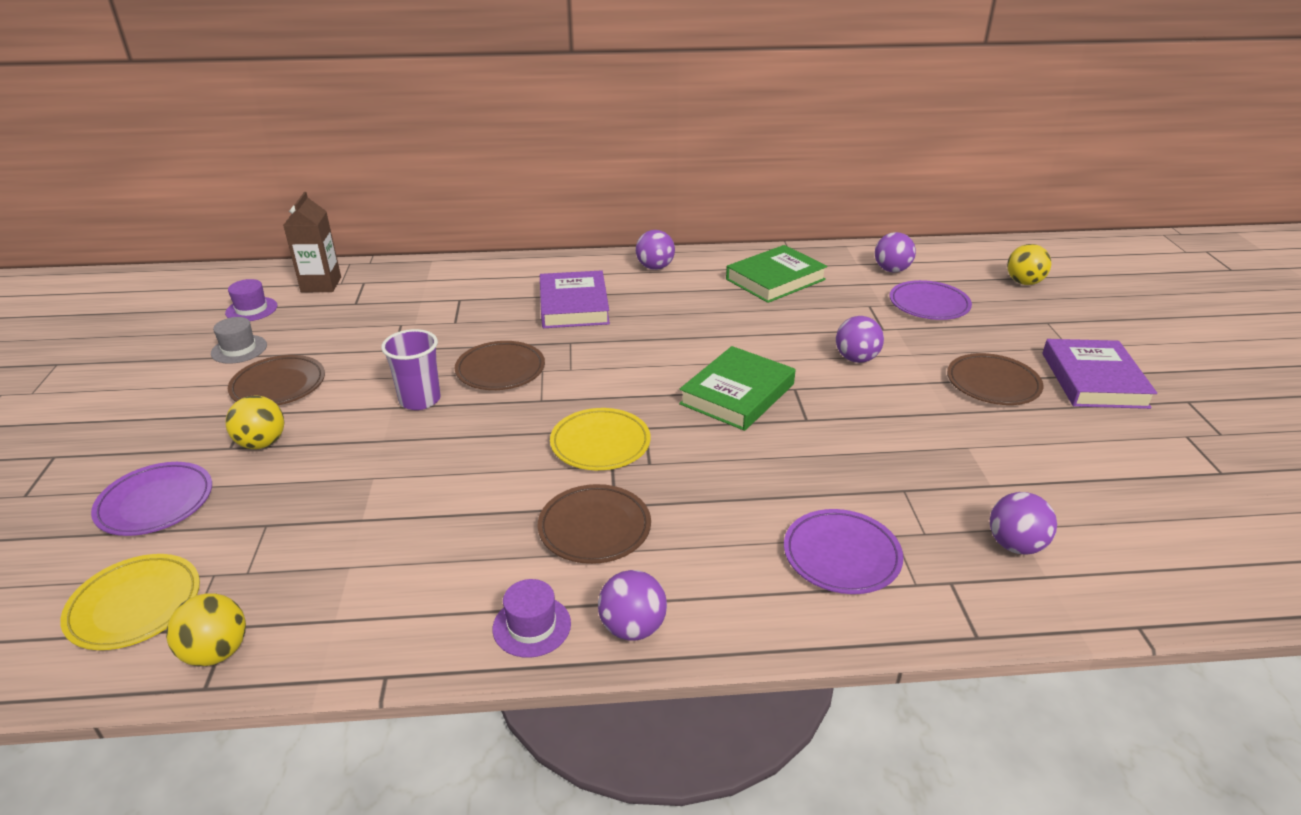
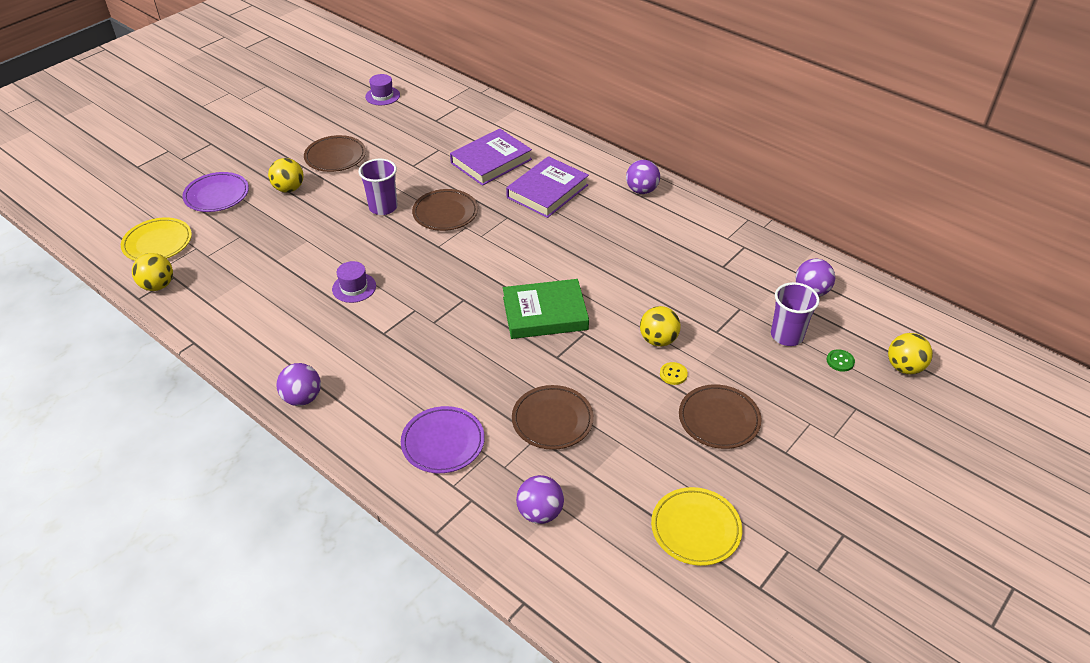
camera: 45 degrees right, 10 degrees up
(239, 349) = (346, 121): grey hat -> none
(321, 285) = (435, 96): brown carton -> none
(532, 626) = (268, 364): purple hat -> purple hat (354, 287)
(594, 528) = (357, 338): brown plate -> brown plate (552, 420)
(600, 443) = (428, 293): yellow plate -> yellow plate (695, 529)
(775, 279) = (708, 248): green book -> none
(856, 359) = (658, 340): purple ball -> yellow ball
(909, 375) = (673, 374): none -> yellow button
(929, 304) = (787, 335): purple plate -> purple cup
(986, 301) = (840, 361): none -> green button
(1094, 380) = (800, 469): purple book -> purple book (491, 161)

